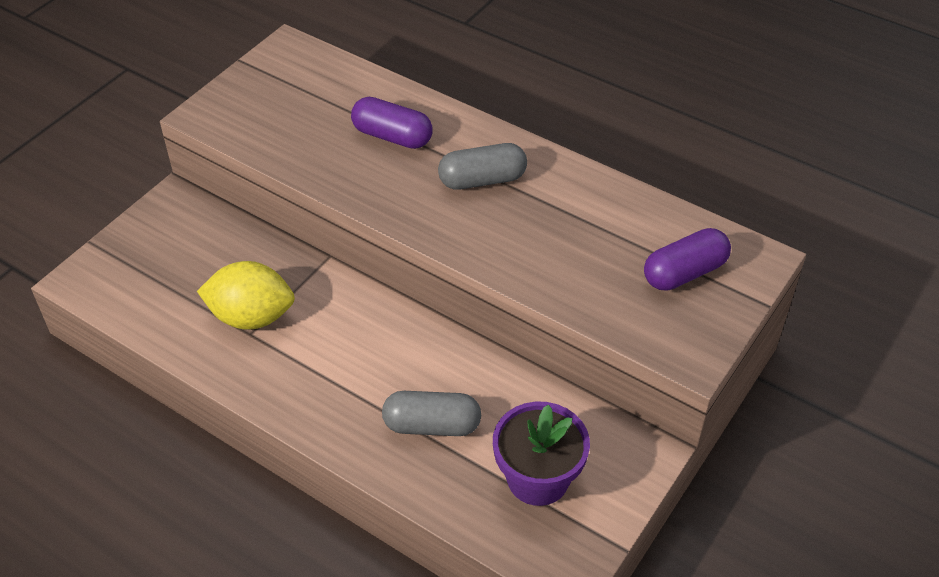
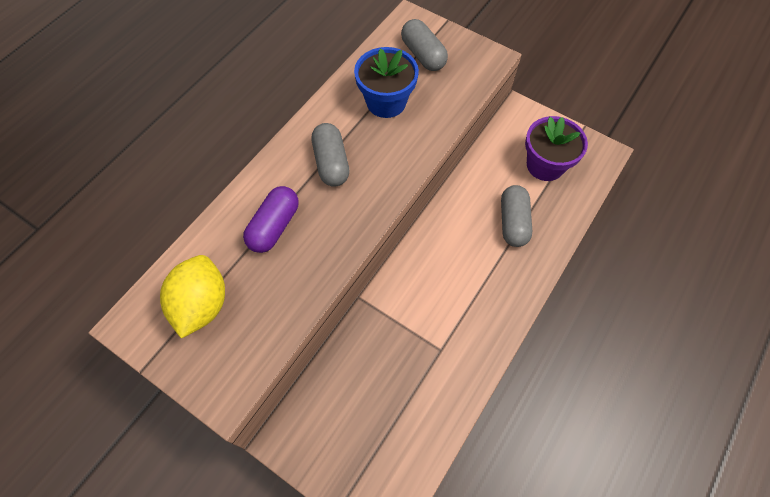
camera: 90 degrees left, 15 degrees up
(251, 317) = (424, 351): yellow lemon -> yellow lemon (202, 305)
(587, 231) = (386, 102): none -> blue flower pot
(684, 273) = (423, 55): purple capsule -> grey capsule

